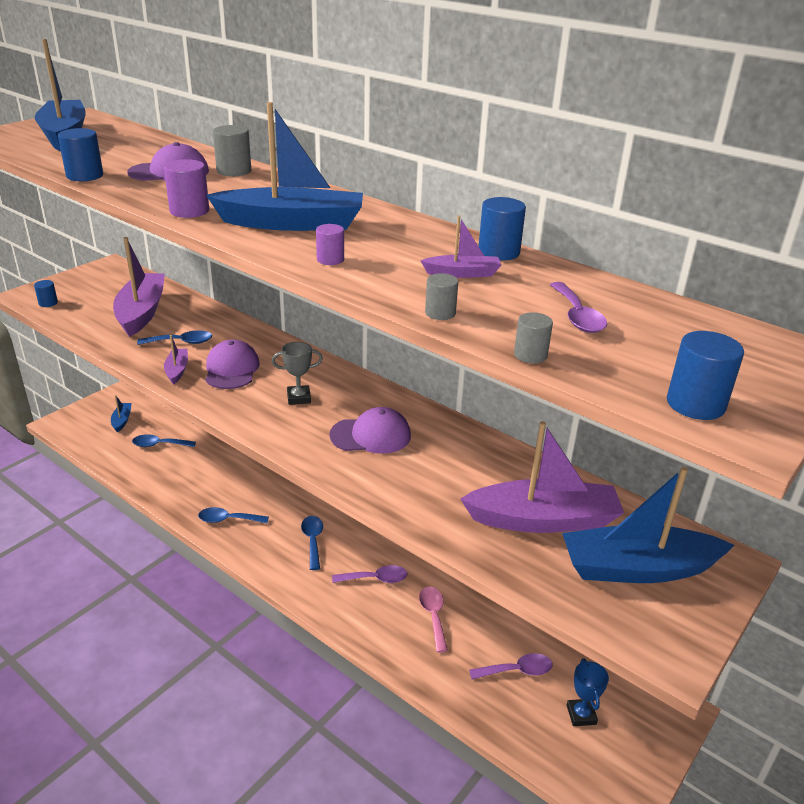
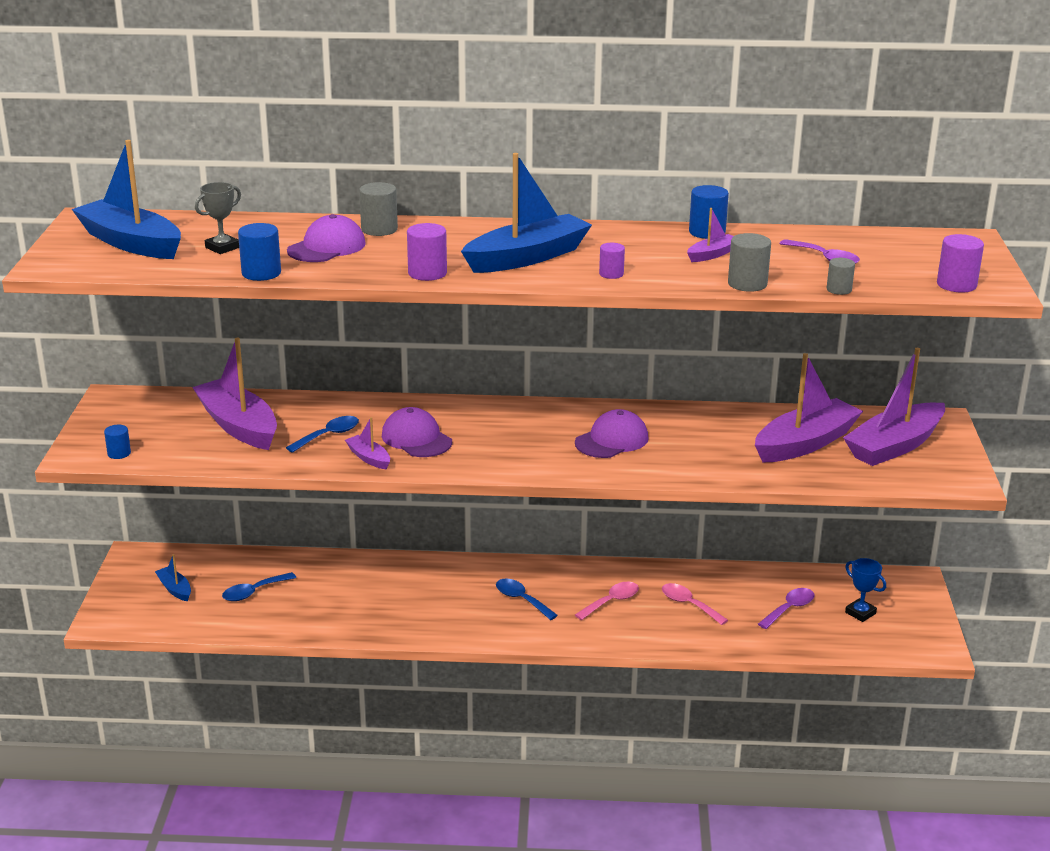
camera: 35 degrees left, 5 degrees down
(228, 520) = (421, 619): blue spoon -> none
(299, 398) = (512, 437): grey trophy -> grey trophy (222, 247)
(375, 579) = (611, 601): purple spoon -> pink spoon
(440, 313) = (747, 284): grey cylinder -> grey cylinder, size x1.58
(637, 568) = (894, 446): blue boat -> purple boat
(695, 404) = (956, 285): blue cylinder -> purple cylinder

